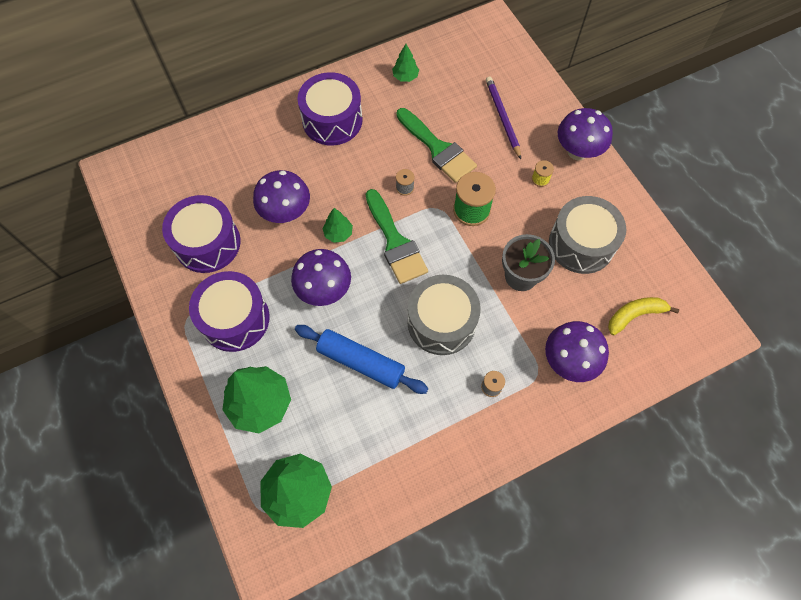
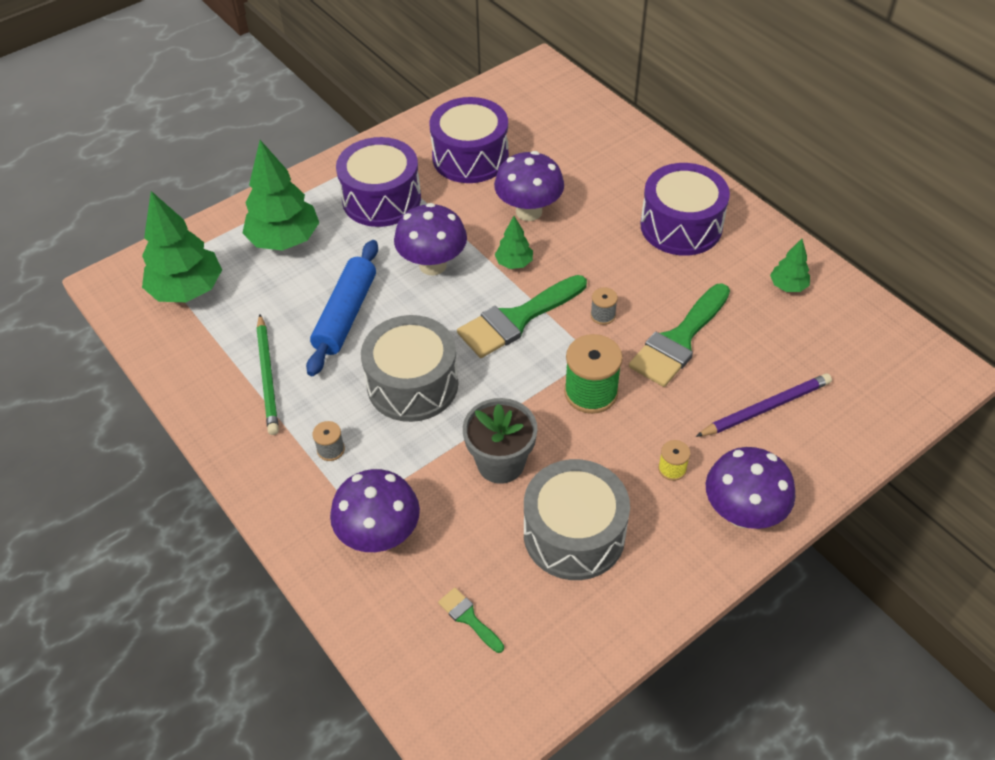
camera: 80 degrees right, 15 degrees down
(412, 428) = (268, 376): none -> green pencil
(635, 315) = (468, 618): yellow banana -> green brush

